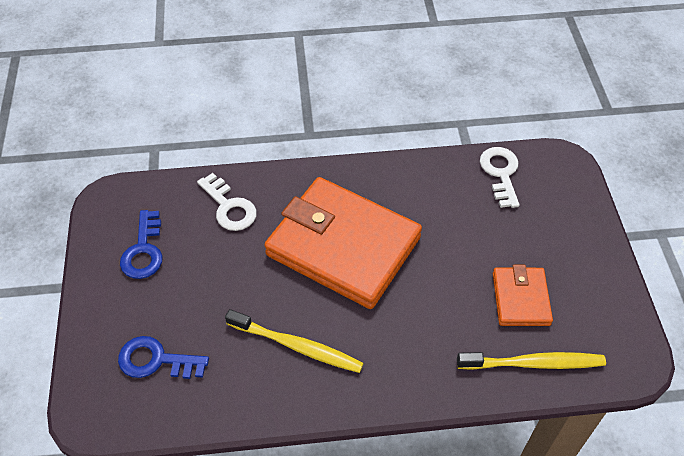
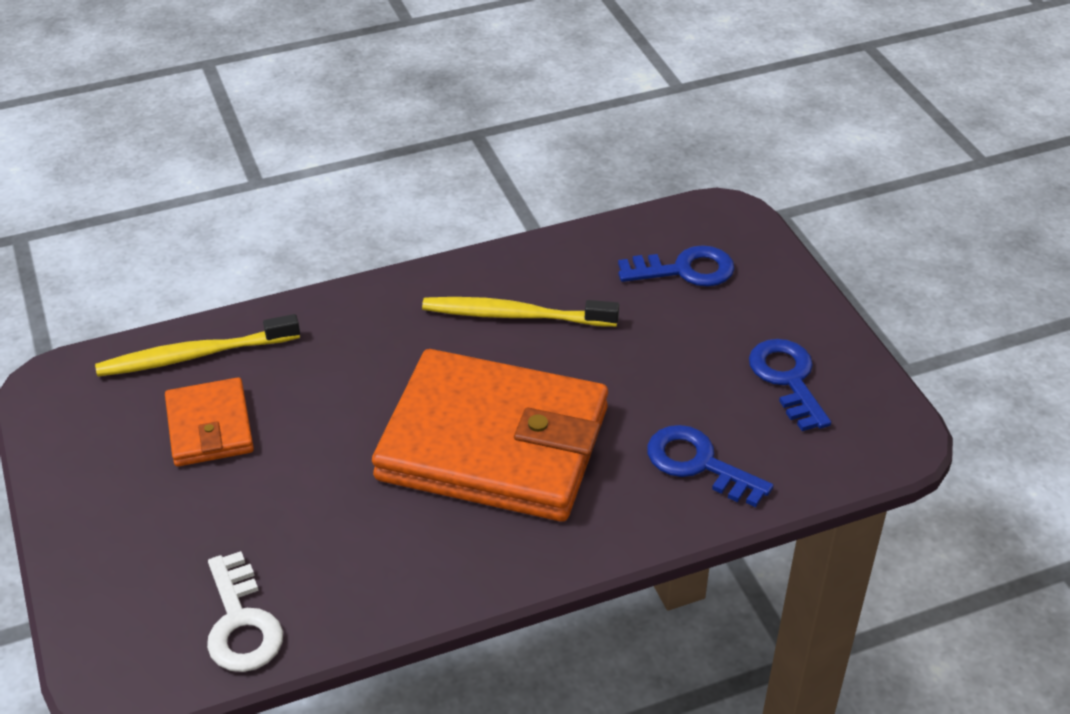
camera: 165 degrees right, 10 degrees down
(229, 207) = (698, 464): white key -> blue key

